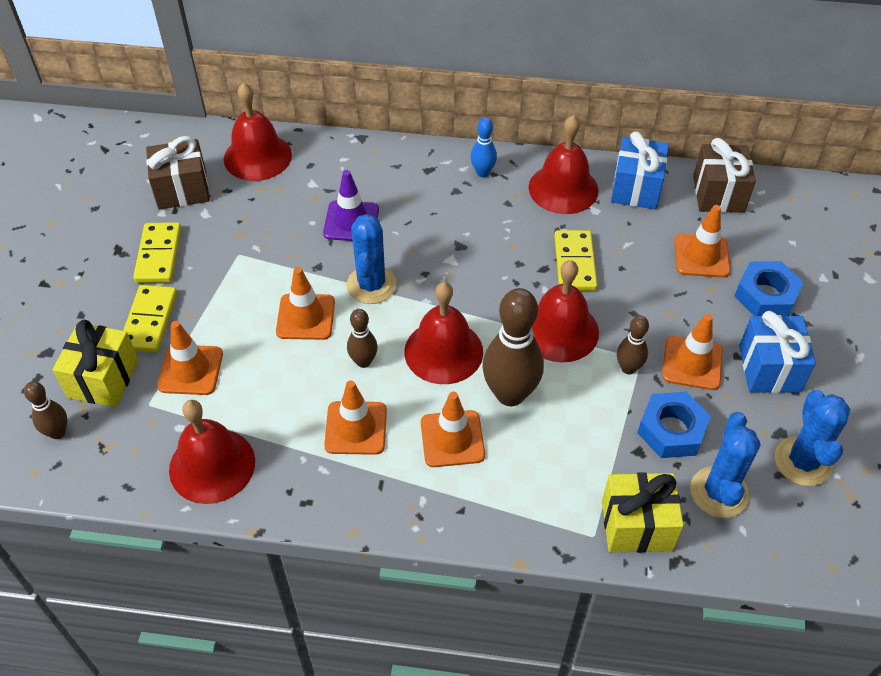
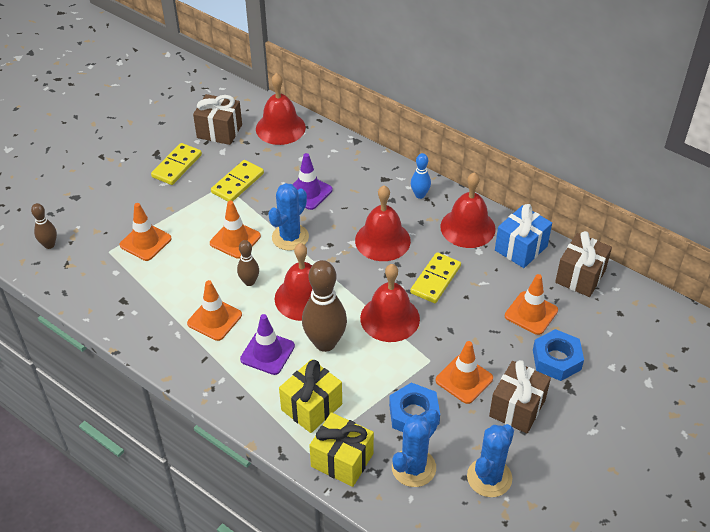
camera: 30 degrees right, 5 degrees down
(103, 379) = (94, 226): yellow gift -> yellow gift (311, 407)
(150, 321) = (143, 203): yellow domino -> yellow domino (238, 183)
(212, 465) = (117, 302): red bell -> red bell (382, 240)
(452, 439) = (267, 353): orange traffic cone -> purple traffic cone
(628, 368) = (417, 362): brown bowling pin -> none
(769, 368) = (517, 408): blue gift -> brown gift

